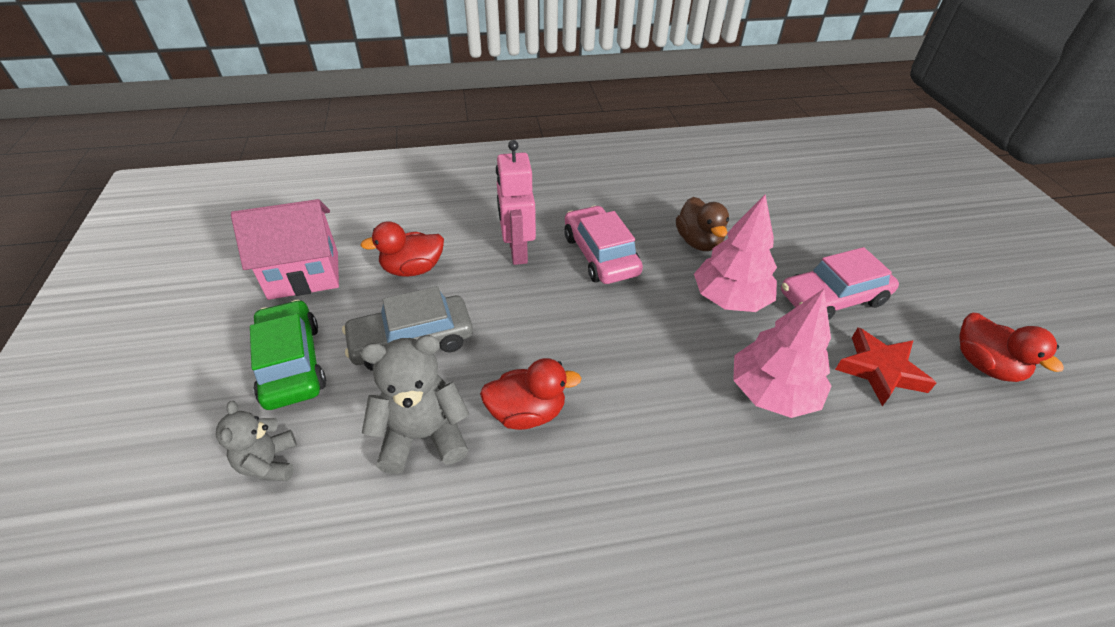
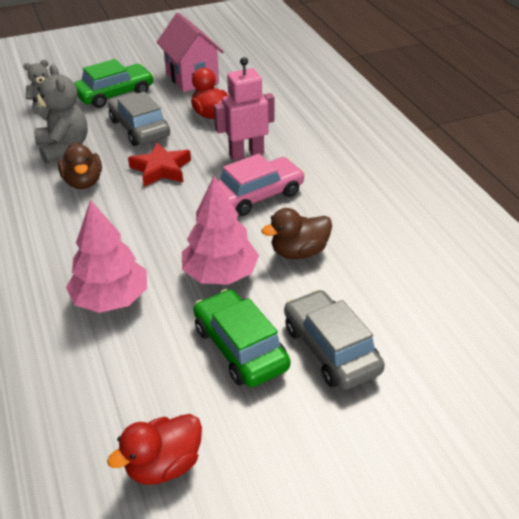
camera: 80 degrees right, 5 degrees down
(527, 412) = (83, 182): red duck -> brown duck
(825, 245) = (331, 349): none -> grey car
(832, 298) = (240, 347): pink car -> green car
(880, 370) = (144, 374): red star -> red star (161, 169)

